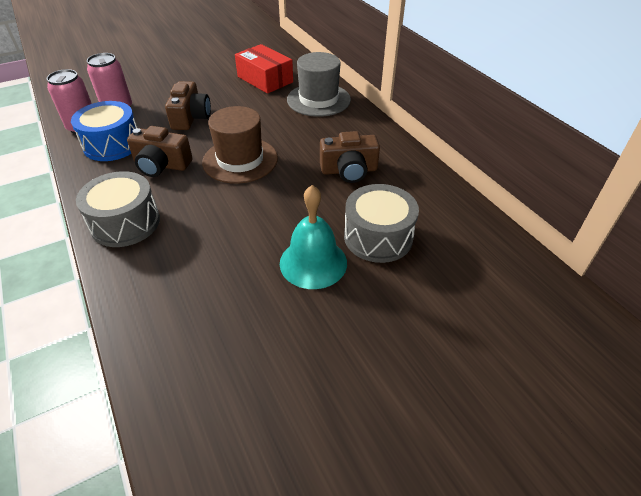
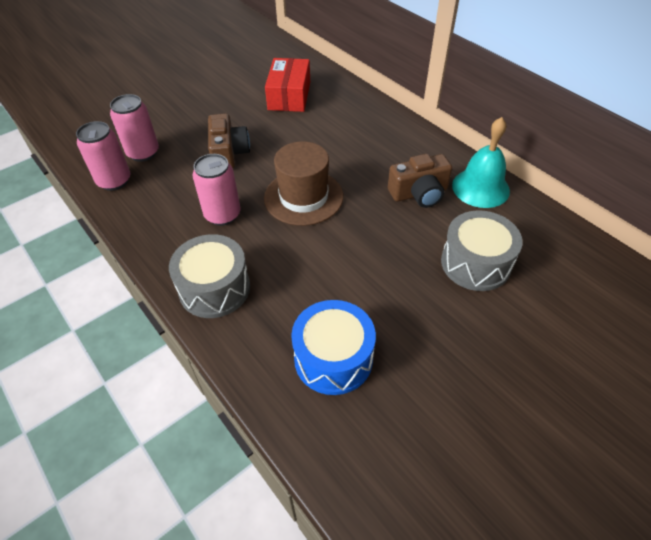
camera: 10 degrees left, 5 degrees up
(112, 144) = (157, 197): blue drum -> blue drum (333, 358)
(161, 165) = (222, 215): brown camera -> pink can
(265, 79) = (289, 96): red box -> red box turned 60 degrees clockwise
(313, 262) = (424, 301): turquoise bell -> turquoise bell (480, 188)
(318, 100) = (356, 114): grey hat -> none

